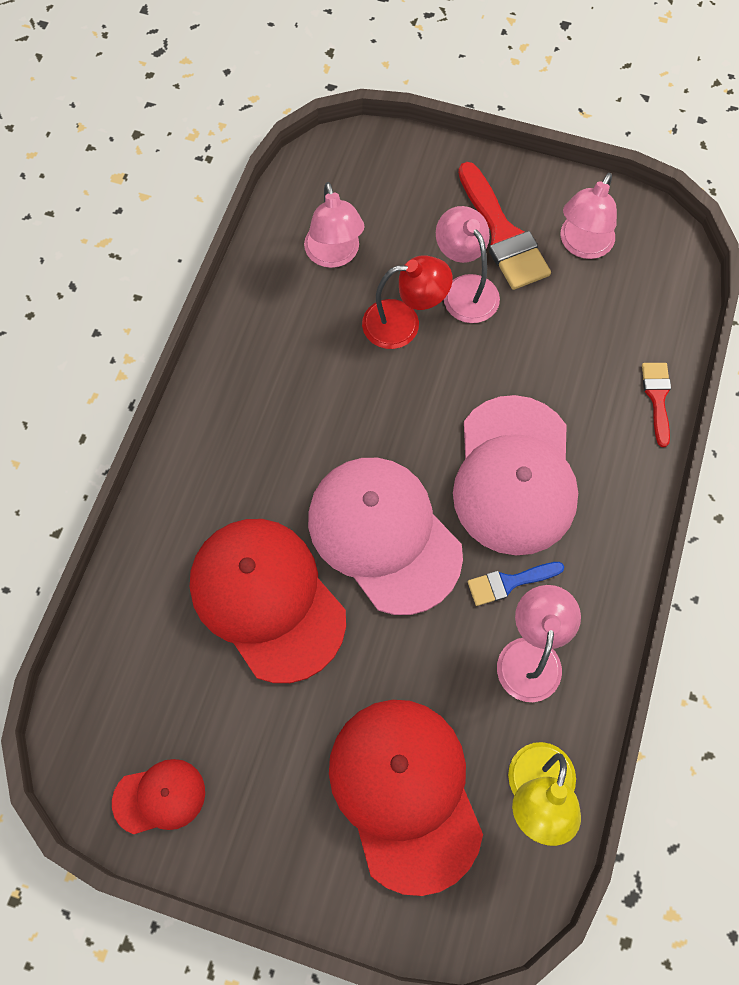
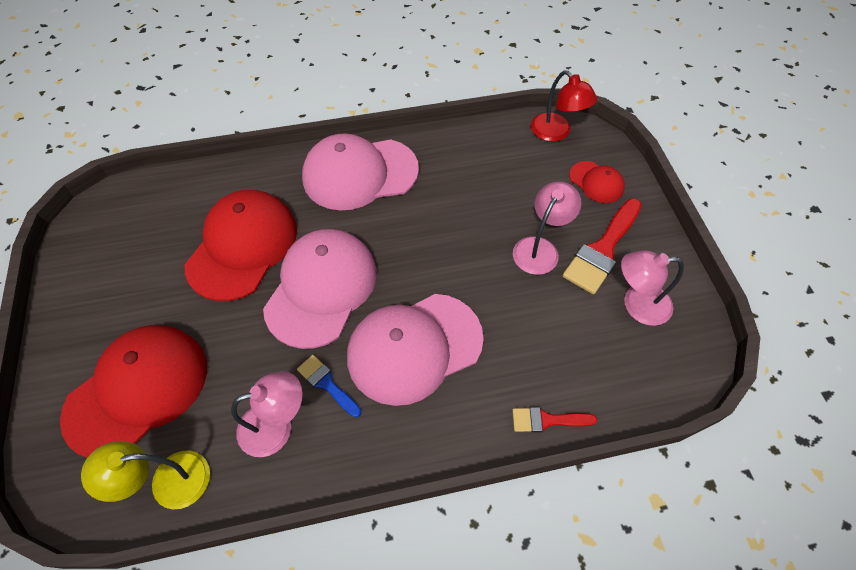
camera: 60 degrees right, 10 degrees down
(159, 797) = (89, 255): red cap -> red cap (596, 182)
(239, 415) = (360, 174): none -> pink cap
(334, 255) = (507, 166): pink lamp -> none
(403, 323) = (486, 226): red lamp -> red lamp (556, 133)
(657, 398) = (547, 420): red brush -> red brush turned 150 degrees counterclockwise

